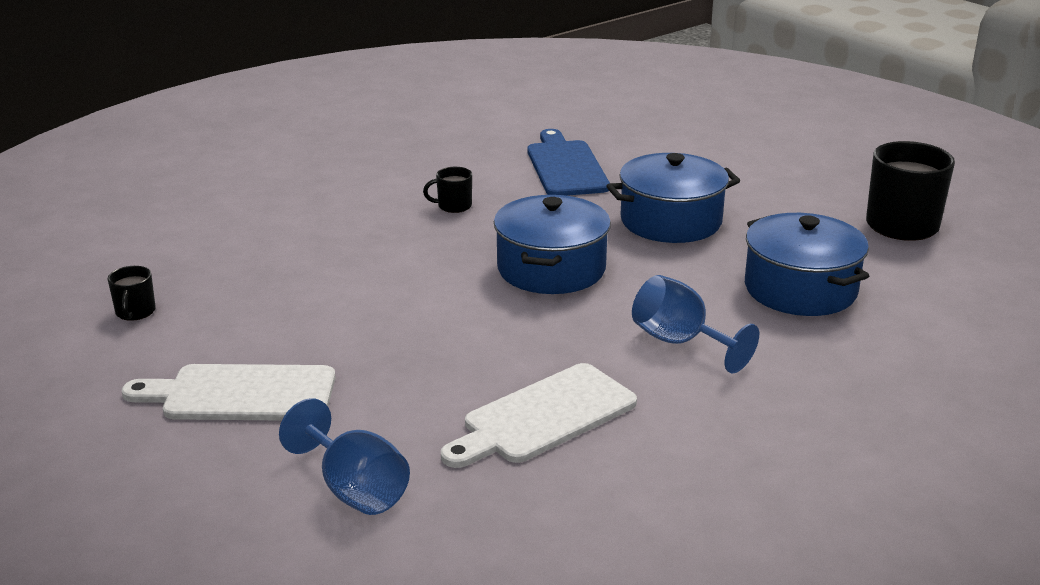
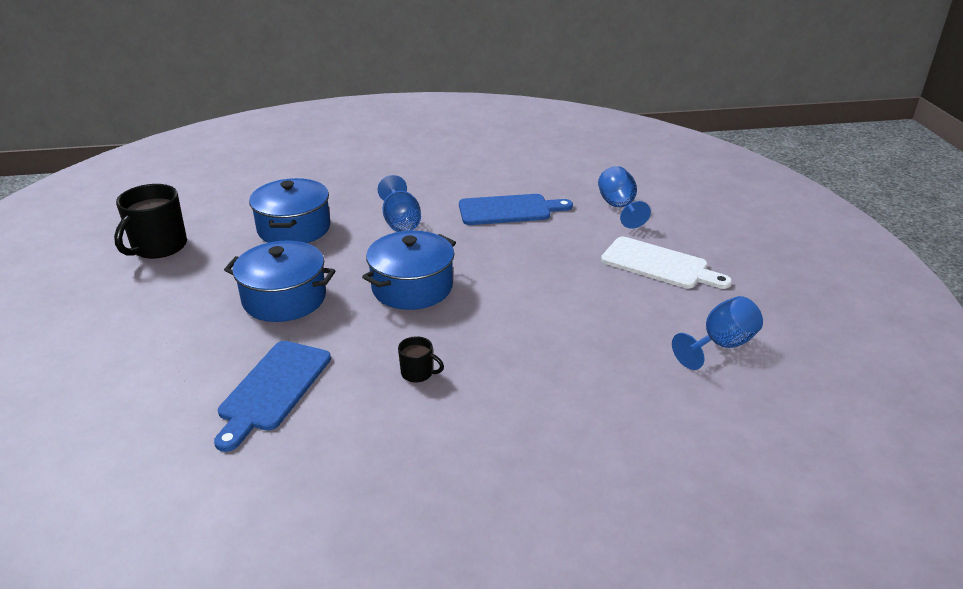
camera: 150 degrees left, 5 degrees up
(135, 312) = (720, 345): black mug -> blue goblet
(543, 417) = (509, 210): white cutting board -> blue cutting board

